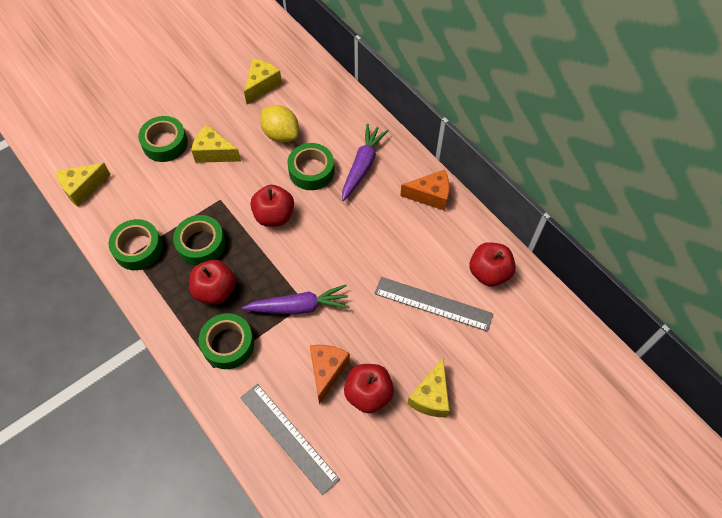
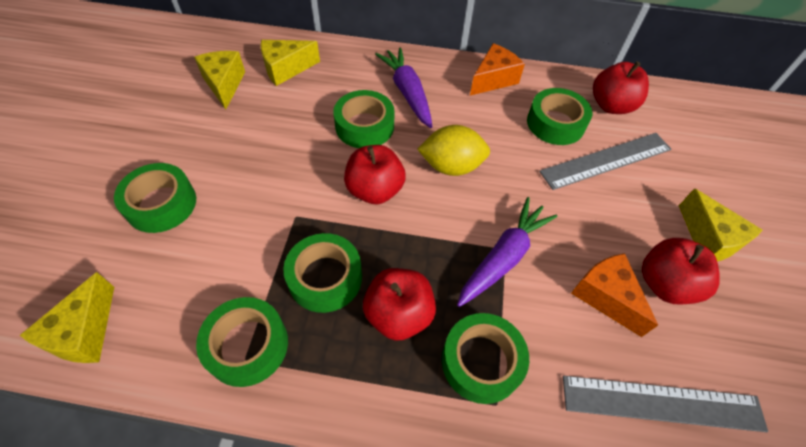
camera: 45 degrees left, 5 degrees down
(214, 153) = (237, 175): yellow cheese -> yellow cheese (286, 69)
(281, 134) = (295, 114): yellow lemon -> yellow lemon (451, 166)
(432, 256) = (555, 123): none -> green tape

